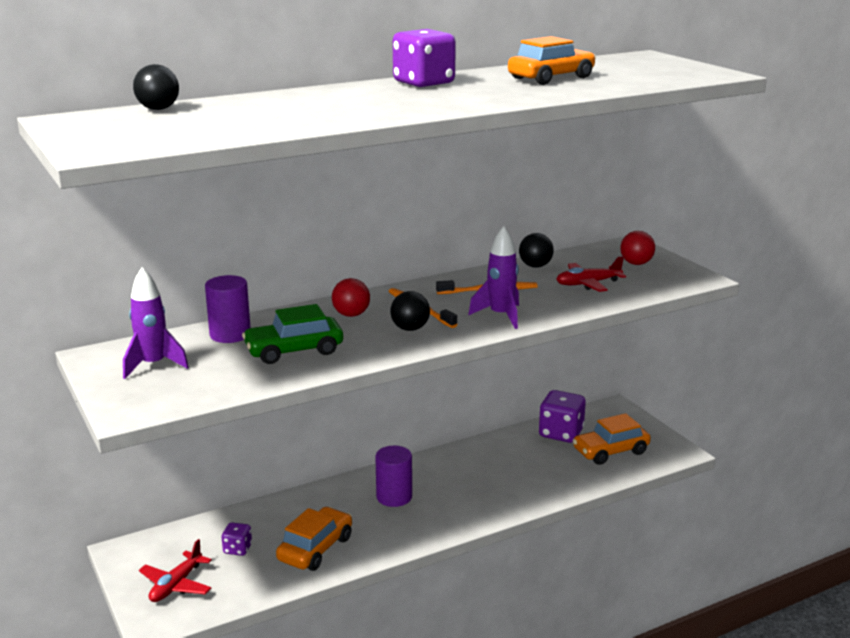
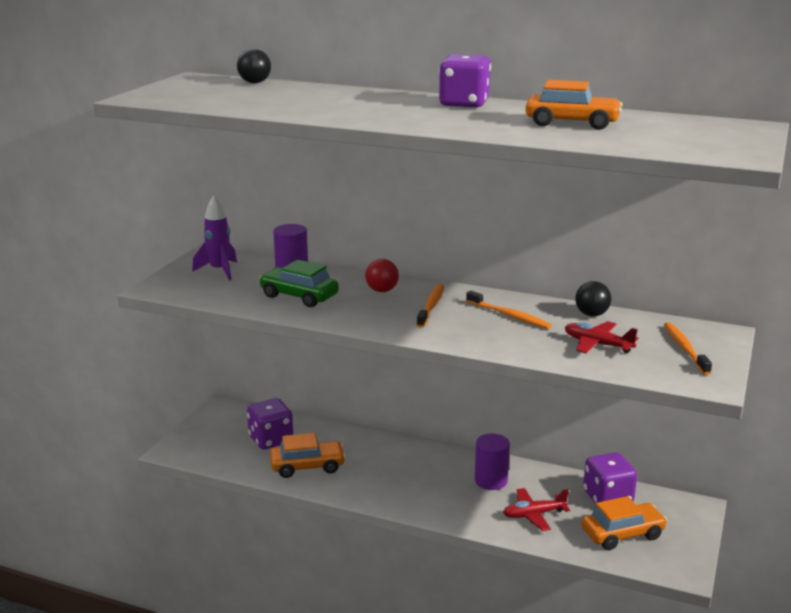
camera: 50 degrees right, 0 degrees up
(176, 585) = (212, 439): red plane -> red plane (534, 515)
(237, 549) = (271, 440): purple dice -> purple dice, size x1.91
(394, 497) = (406, 466): purple cylinder -> purple cylinder (491, 481)
(410, 328) = (393, 315): black ball -> none
(500, 316) = (470, 335): purple rocket -> none
(610, 451) = (622, 534): orange car -> orange car turned 135 degrees clockwise
(636, 263) = (685, 349): red ball -> orange toothbrush

